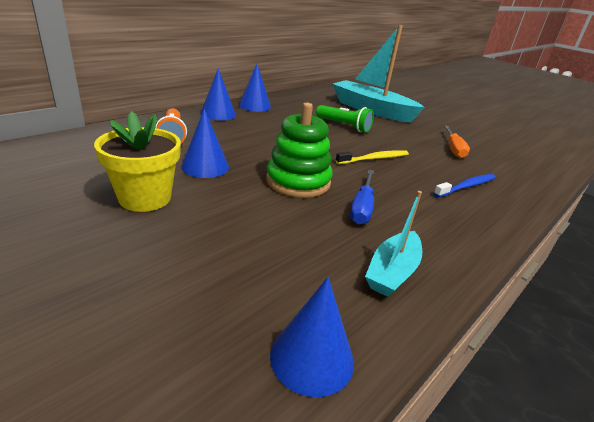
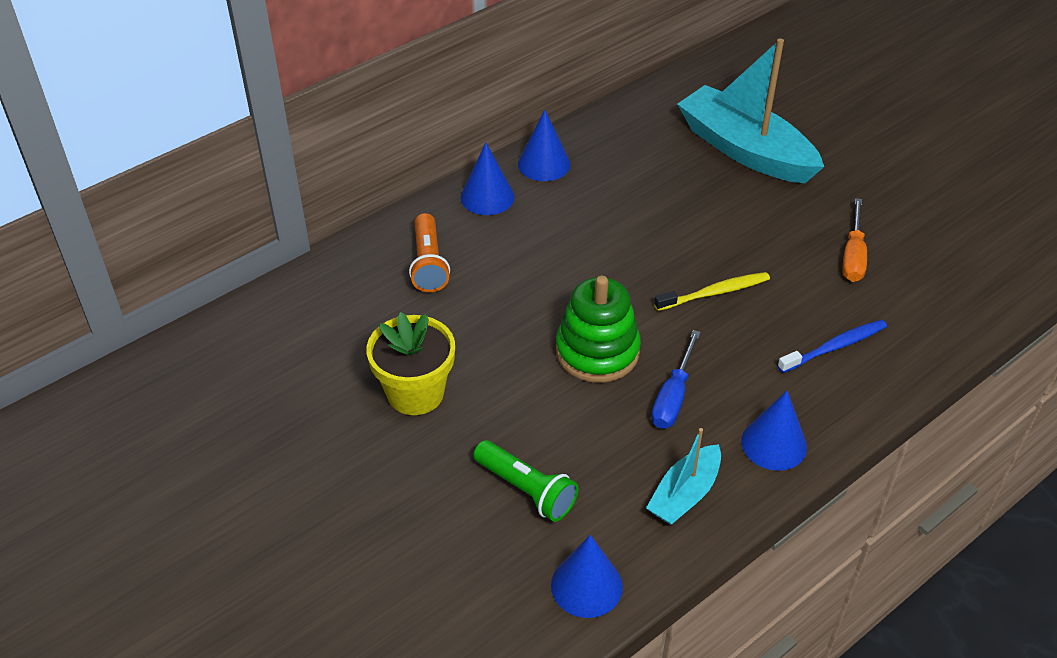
camera: 10 degrees right, 15 degrees up
(205, 166) = (478, 329): blue cone -> blue cone (774, 444)
(344, 126) = (685, 208): green flashlight -> green flashlight (526, 490)

